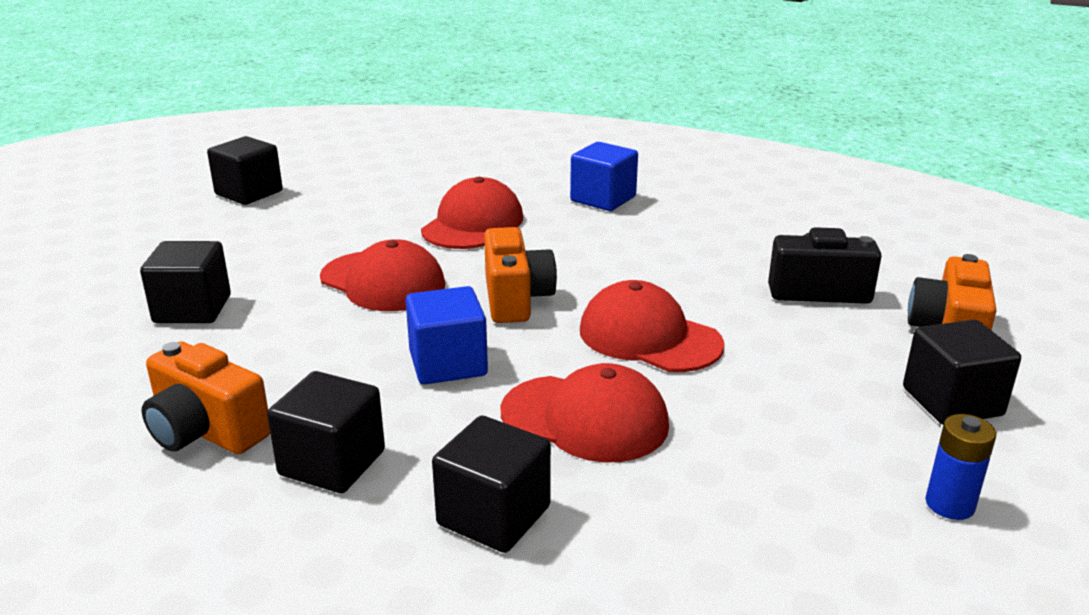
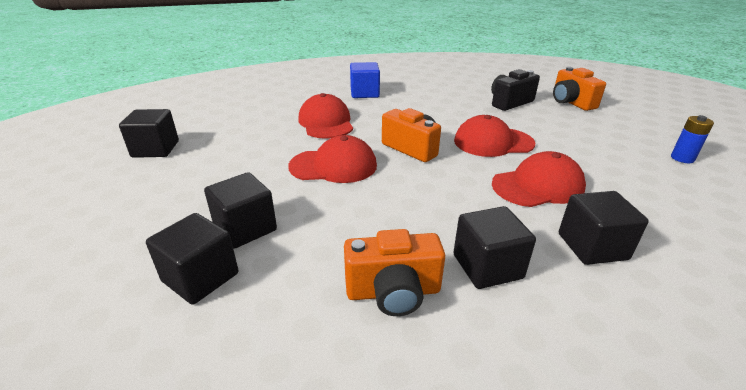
camera: 40 degrees left, 5 degrees up
(448, 364) = (441, 190): blue cube -> none
(952, 402) = (616, 124): black cube -> black cube (200, 277)

